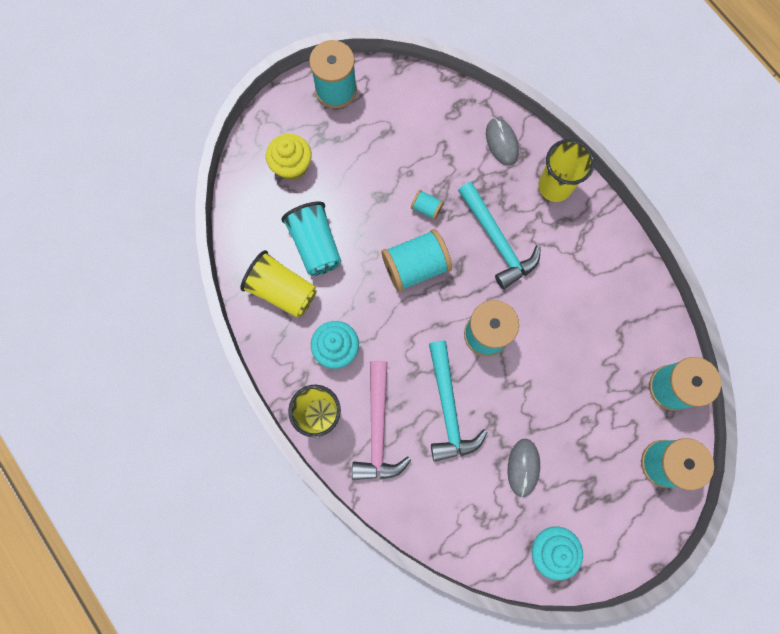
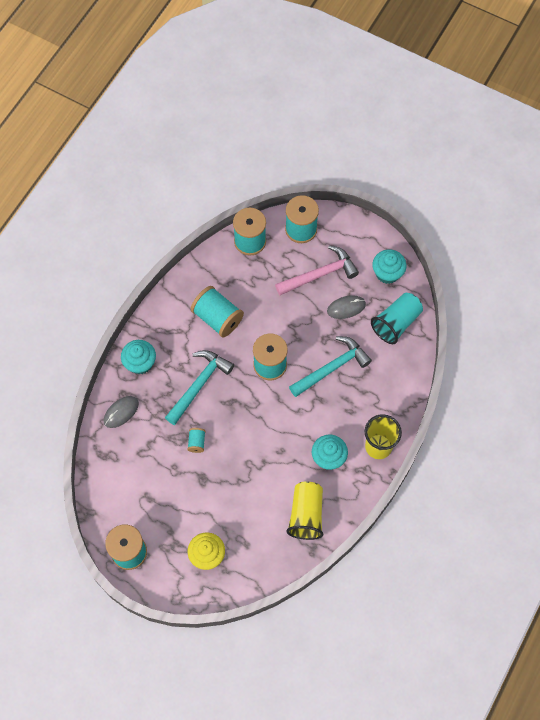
camera: 115 degrees left, 10 degrees down
(315, 245) = (261, 507): turquoise cup -> turquoise cup (396, 323)
(378, 429) = (368, 406): pink hammer -> pink hammer (320, 274)
(415, 266) = (244, 431): turquoise spool -> turquoise spool (217, 318)
(555, 186) = (140, 363): yellow cup -> turquoise cupcake

